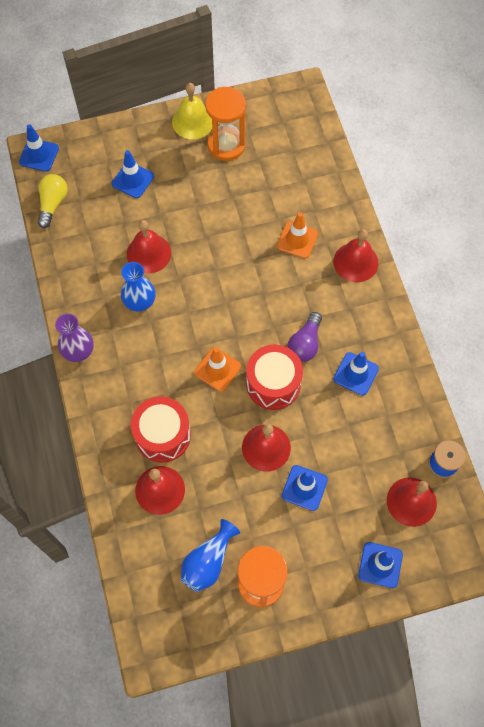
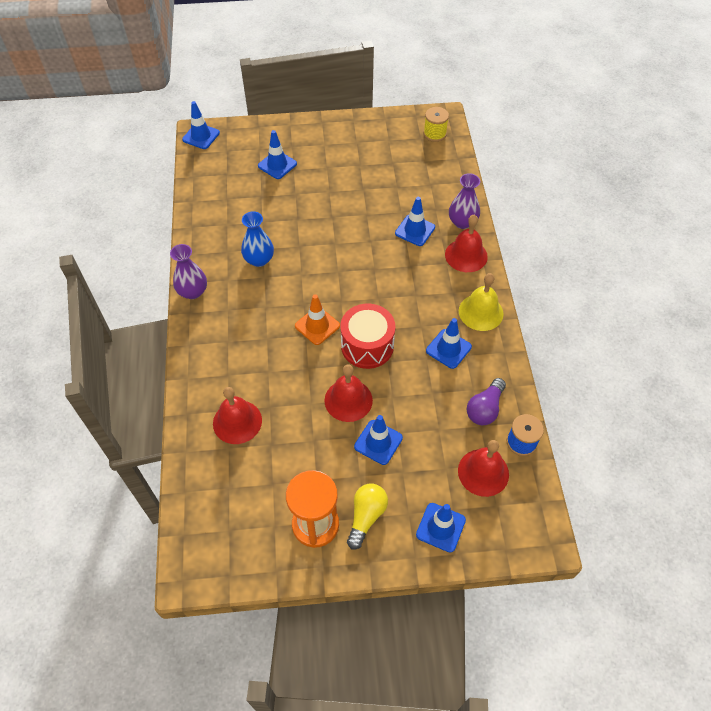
camera: 10 degrees right, 10 degrees down
(53, 204) = (202, 174): yellow light bulb -> yellow light bulb (366, 516)
(148, 253) = (277, 223): red bell -> none
(162, 435) = (252, 374): red drum -> none
(193, 121) = (341, 128): yellow bell -> yellow bell (481, 312)
(208, 561) = (268, 495): blue vase -> none
(226, 145) = (366, 149): orange hourglass -> none
(297, 114) = (434, 134): none -> yellow spool
(297, 240) = (415, 230): orange traffic cone -> blue traffic cone
(305, 344) = (405, 316): purple light bulb -> purple light bulb (485, 409)
(345, 222) = (462, 222): none -> purple vase

